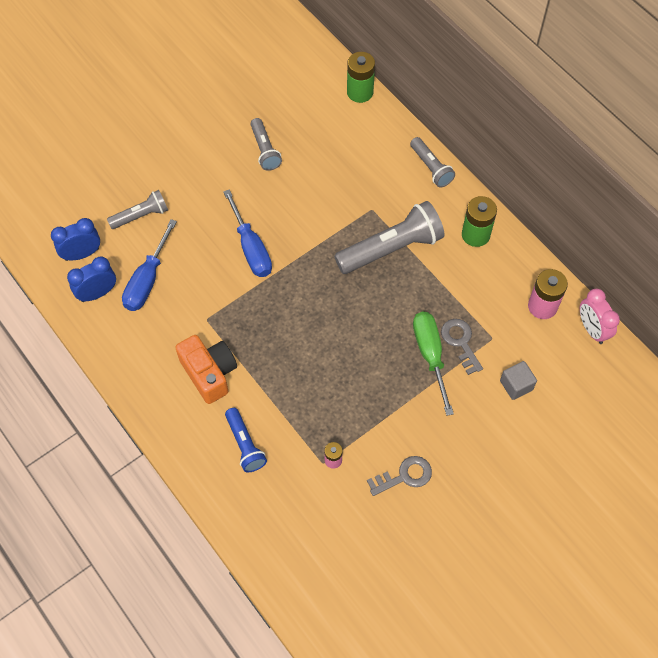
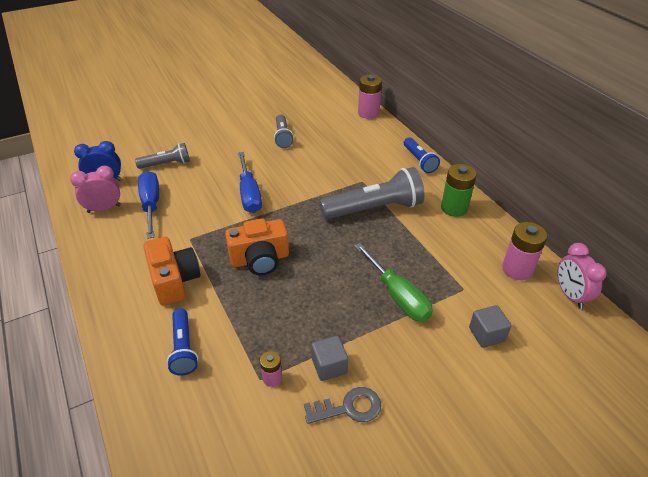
camera: 10 degrees right, 20 degrees down
(97, 293) = (104, 209): blue clock -> pink clock
(147, 280) = (151, 205): blue screwdriver -> blue screwdriver turned 135 degrees clockwise
(287, 334) = (260, 259): none -> orange camera
(360, 92) = (368, 113): green battery -> pink battery
(380, 440) = (329, 366): none -> grey cube
(430, 356) = (397, 295): green screwdriver -> green screwdriver turned 150 degrees clockwise
(431, 168) = (419, 161): grey flashlight -> blue flashlight
(460, 342) = (430, 288): grey key -> none

